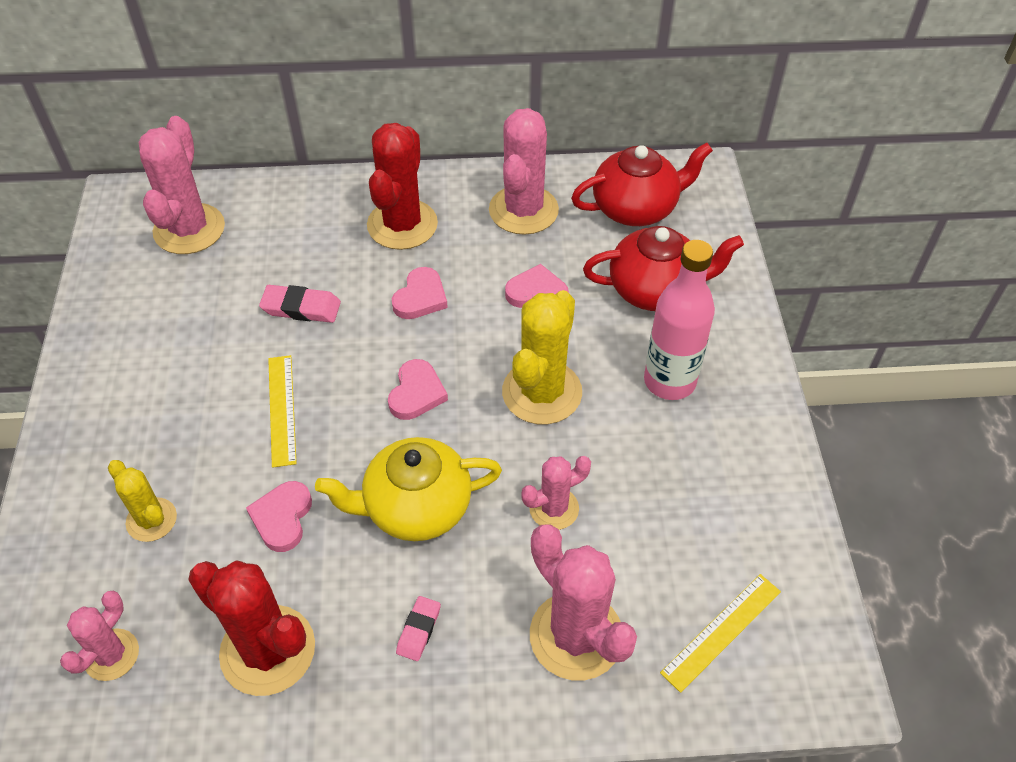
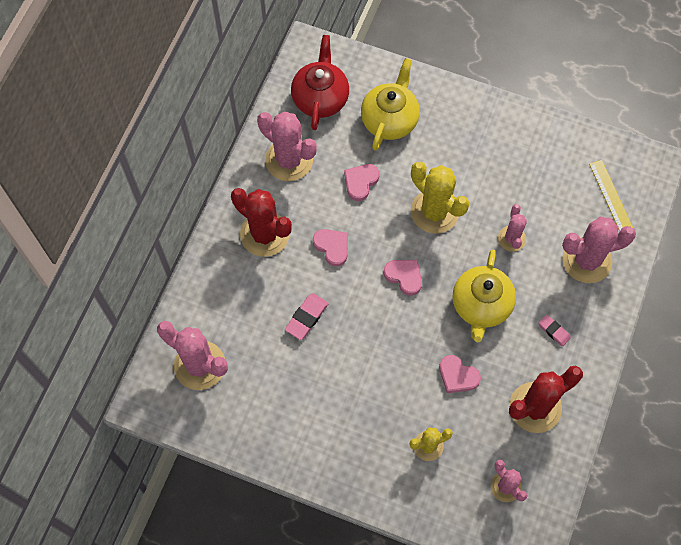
camera: 65 degrees left, 15 degrees up
(282, 409) = (382, 353): yellow ruler -> none
(655, 290) = (390, 119): red teapot -> yellow teapot
(669, 381) = (457, 145): pink bottle -> none

